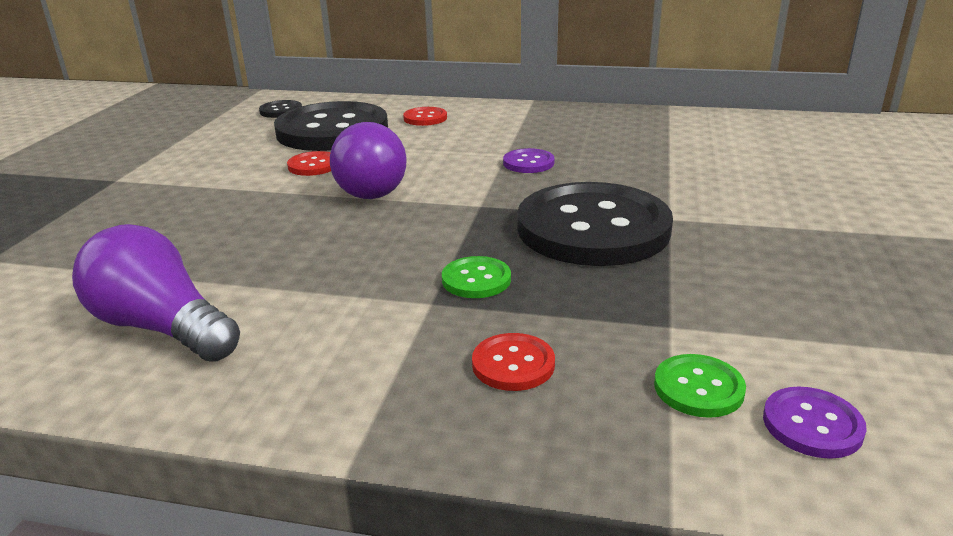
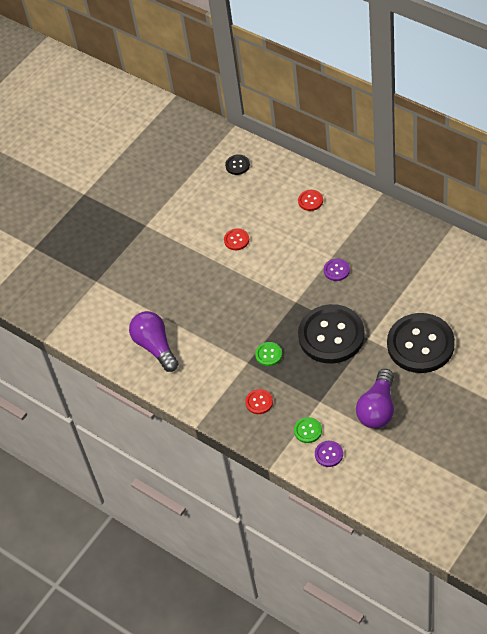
camera: 30 degrees right, 25 degrees up
(332, 130) = (257, 201): black button -> black button (420, 344)
(372, 186) = (256, 269): purple light bulb -> purple light bulb (378, 409)

